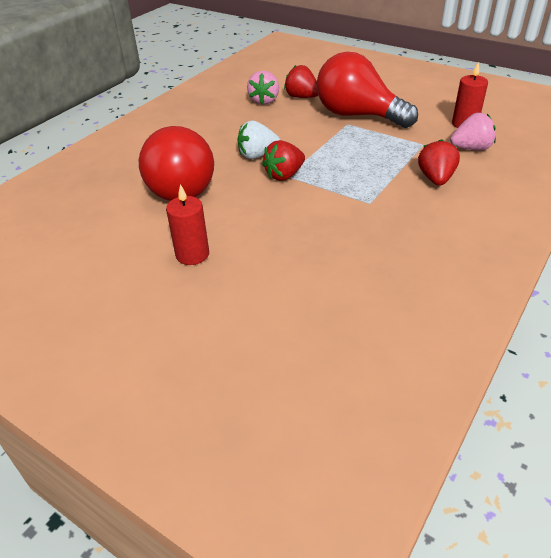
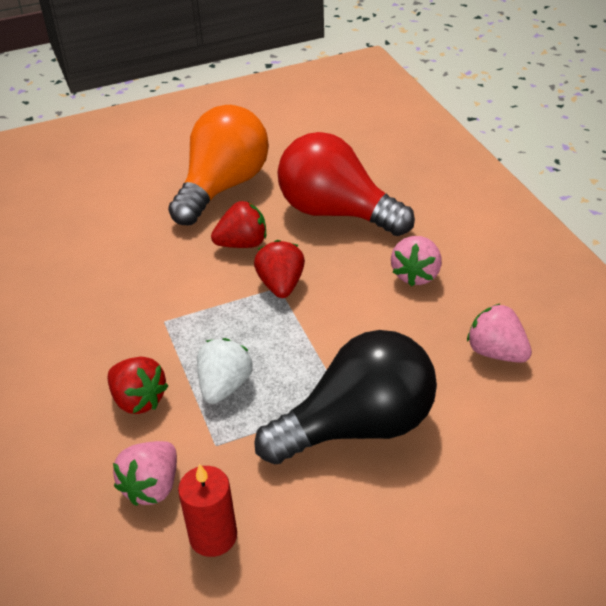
camera: 125 degrees right, 0 degrees up
(192, 254) = (223, 187): red candle -> orange light bulb
(224, 137) = (416, 275): none -> pink strawberry
(257, 155) = (345, 283): white strawberry -> white strawberry (224, 386)
(302, 97) = (475, 398): red strawberry -> red strawberry (242, 244)
(357, 115) = (358, 427): red light bulb -> black light bulb

